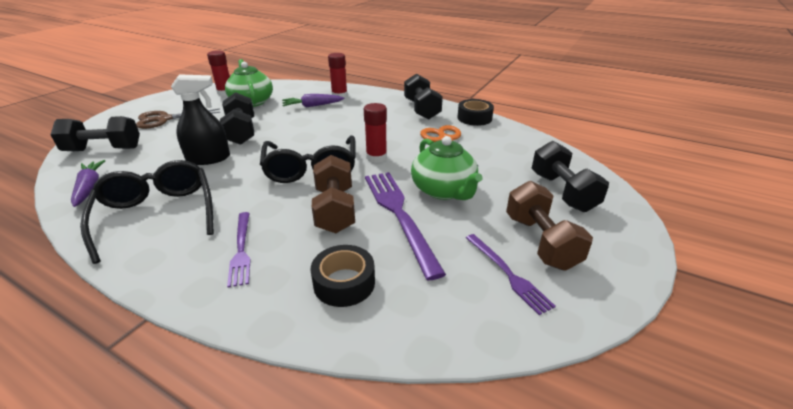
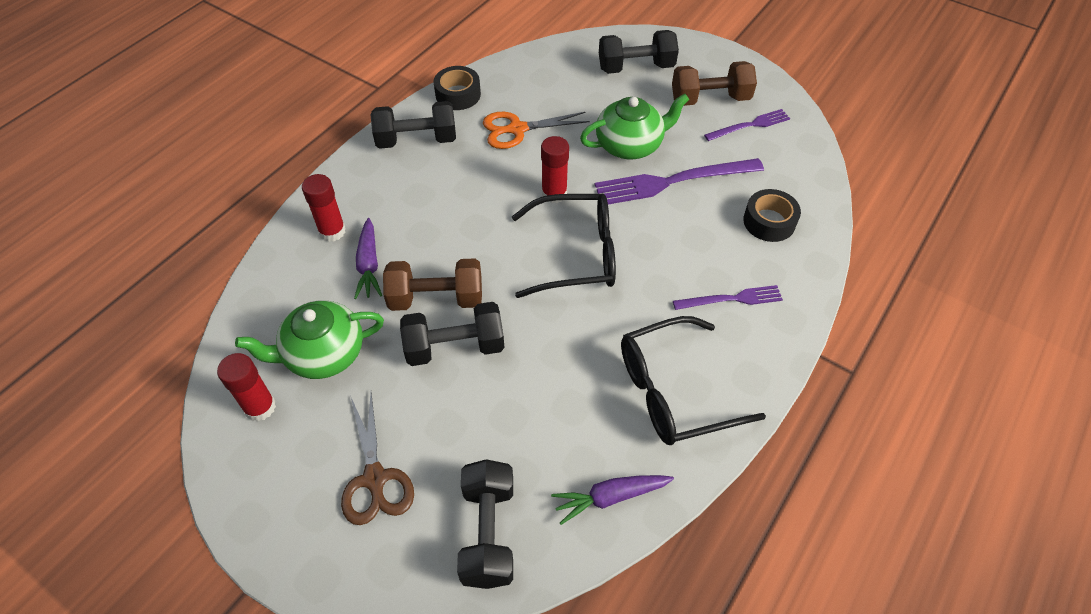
camera: 85 degrees left, 20 degrees up
(208, 158) = (537, 371): black spray bottle -> none
(335, 210) = (664, 230): brown dumbbell -> brown dumbbell (436, 298)

